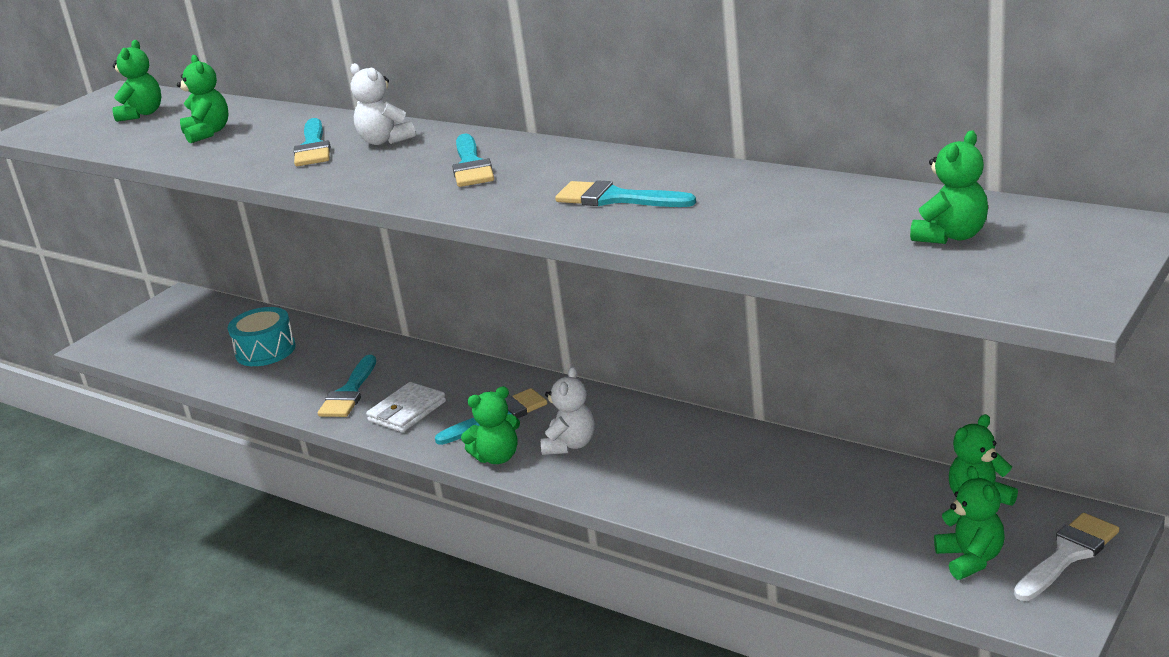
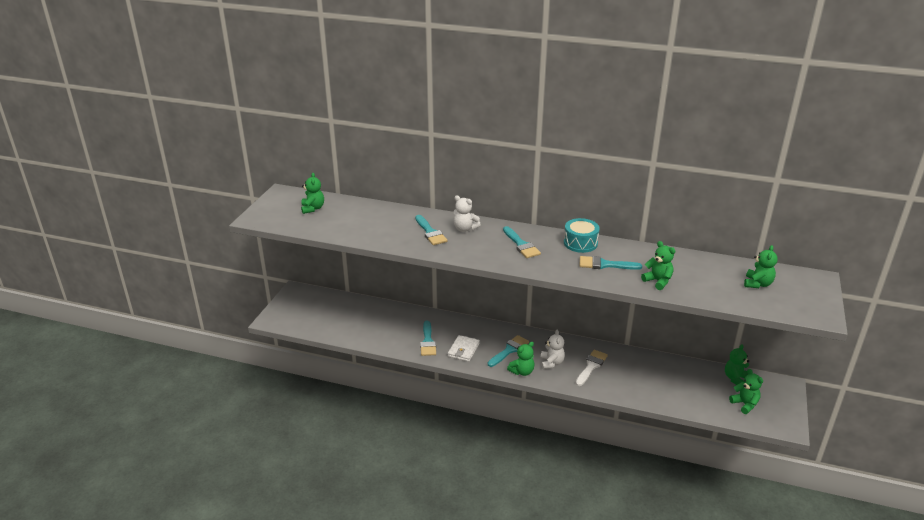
camera: 20 degrees left, 5 degrees up
(208, 133) = (363, 222): green teddy bear -> green teddy bear (658, 281)
(265, 351) = (367, 320): turquoise drum -> turquoise drum (580, 243)
(1068, 554) = (779, 399): white brush -> white brush (591, 366)

